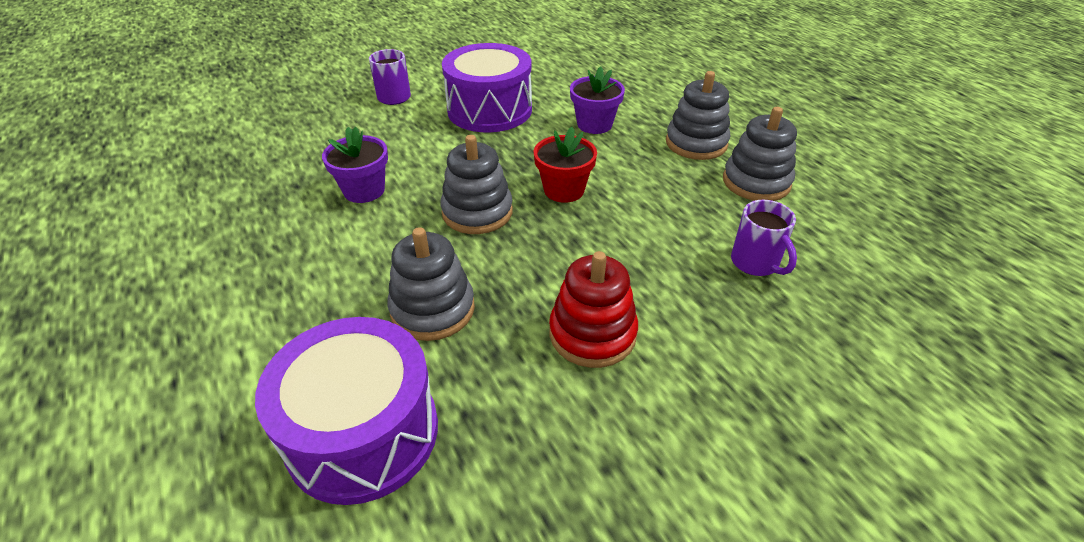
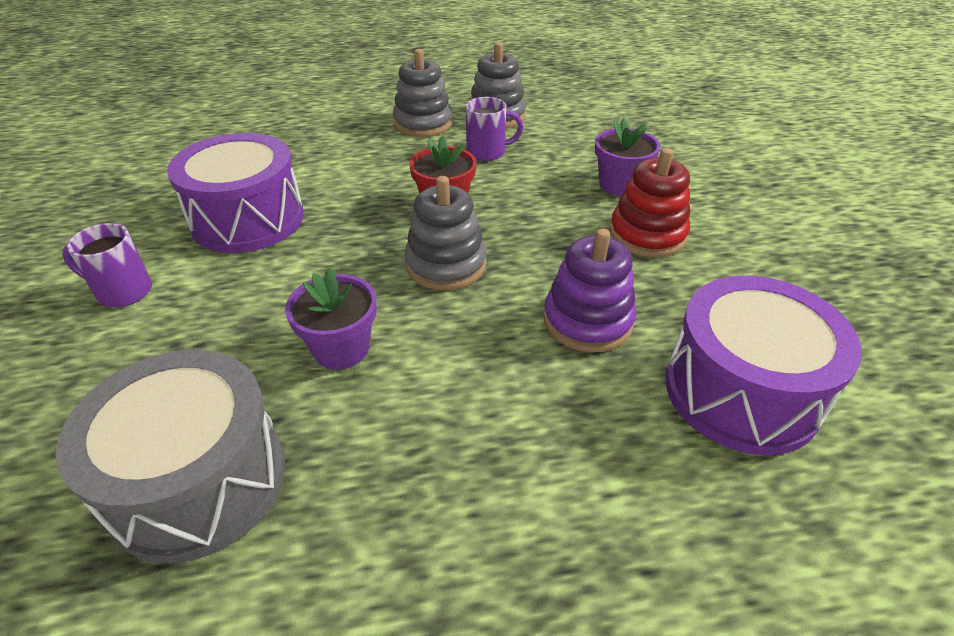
camera: 70 degrees left, 0 degrees up
(248, 175) = (198, 480): none -> grey drum
(432, 309) = (587, 321): grey stacking toy -> purple stacking toy
(594, 124) = (345, 162): purple flower pot -> purple flower pot (619, 185)
(755, 263) = (593, 145): purple mug -> purple mug (487, 152)

